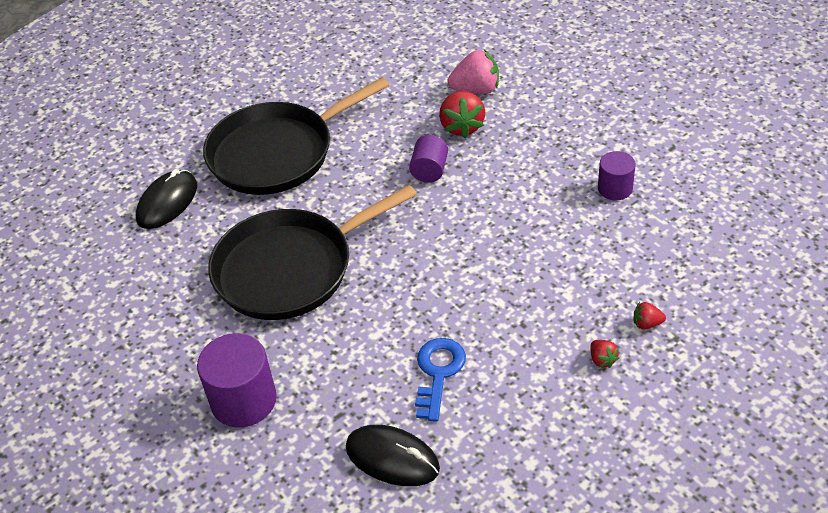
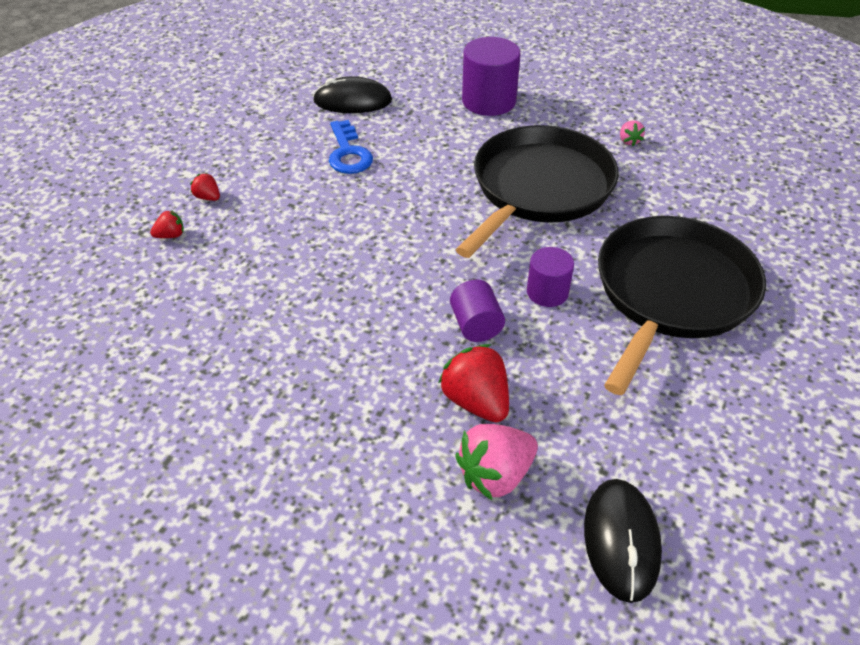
camera: 150 degrees right, 0 degrees up
(162, 295) = (629, 141): none -> pink strawberry
(167, 202) = (722, 209): black mouse -> black mouse (621, 540)
(615, 188) = (235, 370): purple cylinder -> purple cylinder (547, 292)

